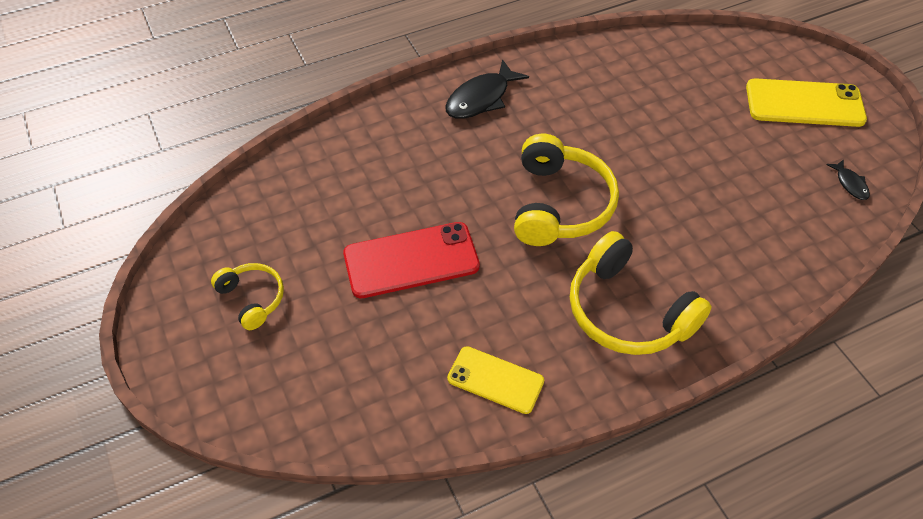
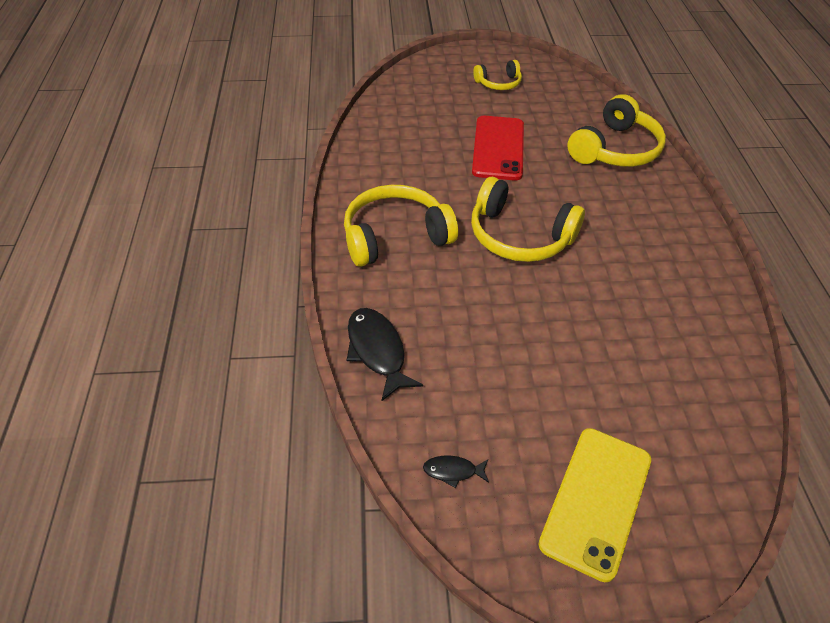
camera: 110 degrees right, 5 degrees down
(362, 154) = (615, 149): none -> yellow headphones
(481, 98) = (668, 229): black fish -> black fish (377, 351)
(495, 380) = (380, 158): yellow phone -> none

